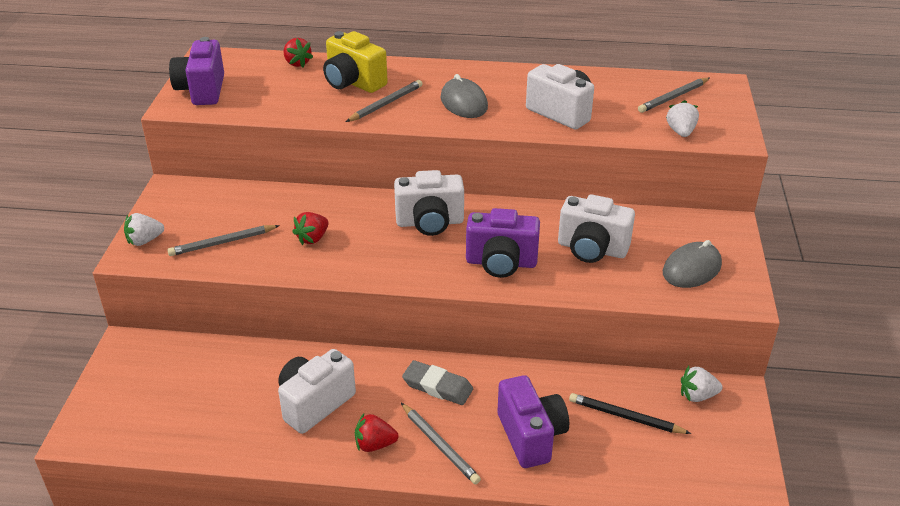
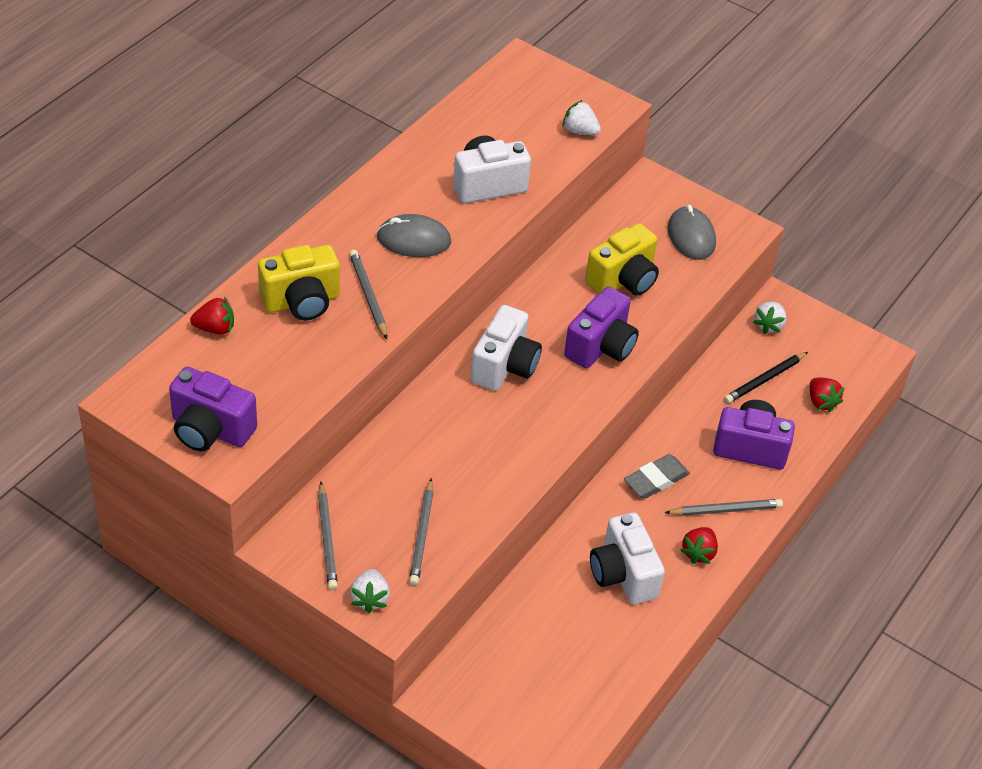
camera: 65 degrees left, 10 degrees up
(312, 238) = (467, 462): red strawberry -> red strawberry (821, 402)
(592, 249) = (623, 280): white camera -> yellow camera
(673, 97) = (520, 102): grey pencil -> grey pencil (327, 539)

